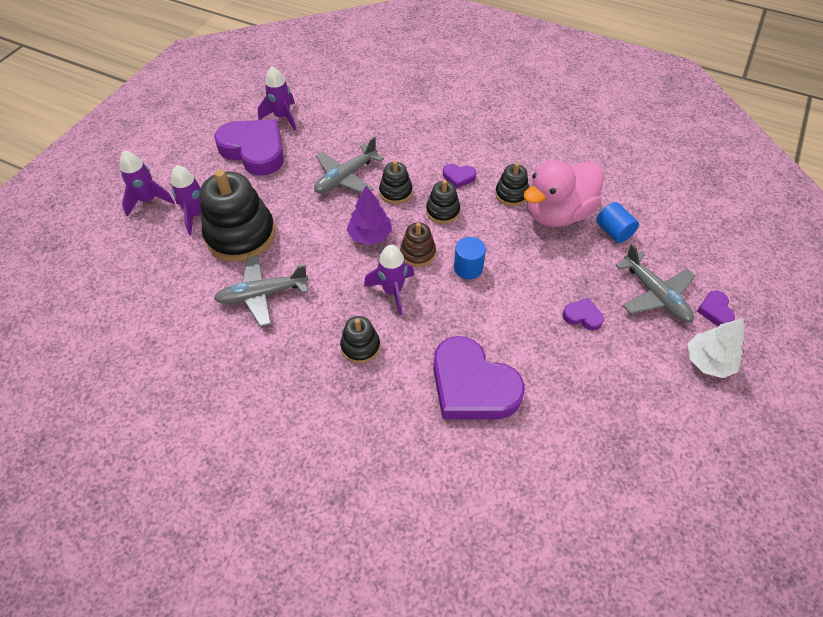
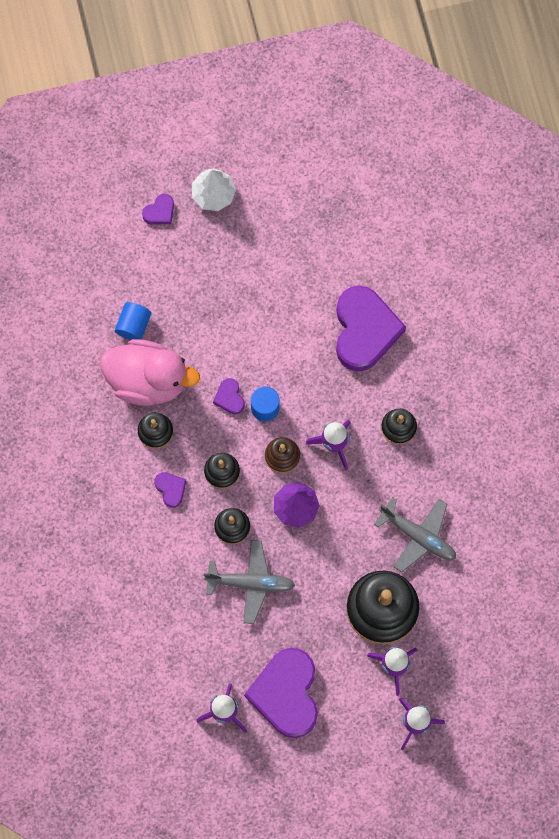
camera: 130 degrees left, 20 degrees up
(582, 316) = (242, 297): purple heart -> purple heart (229, 398)
(655, 295) = (178, 259): grey plane -> none

